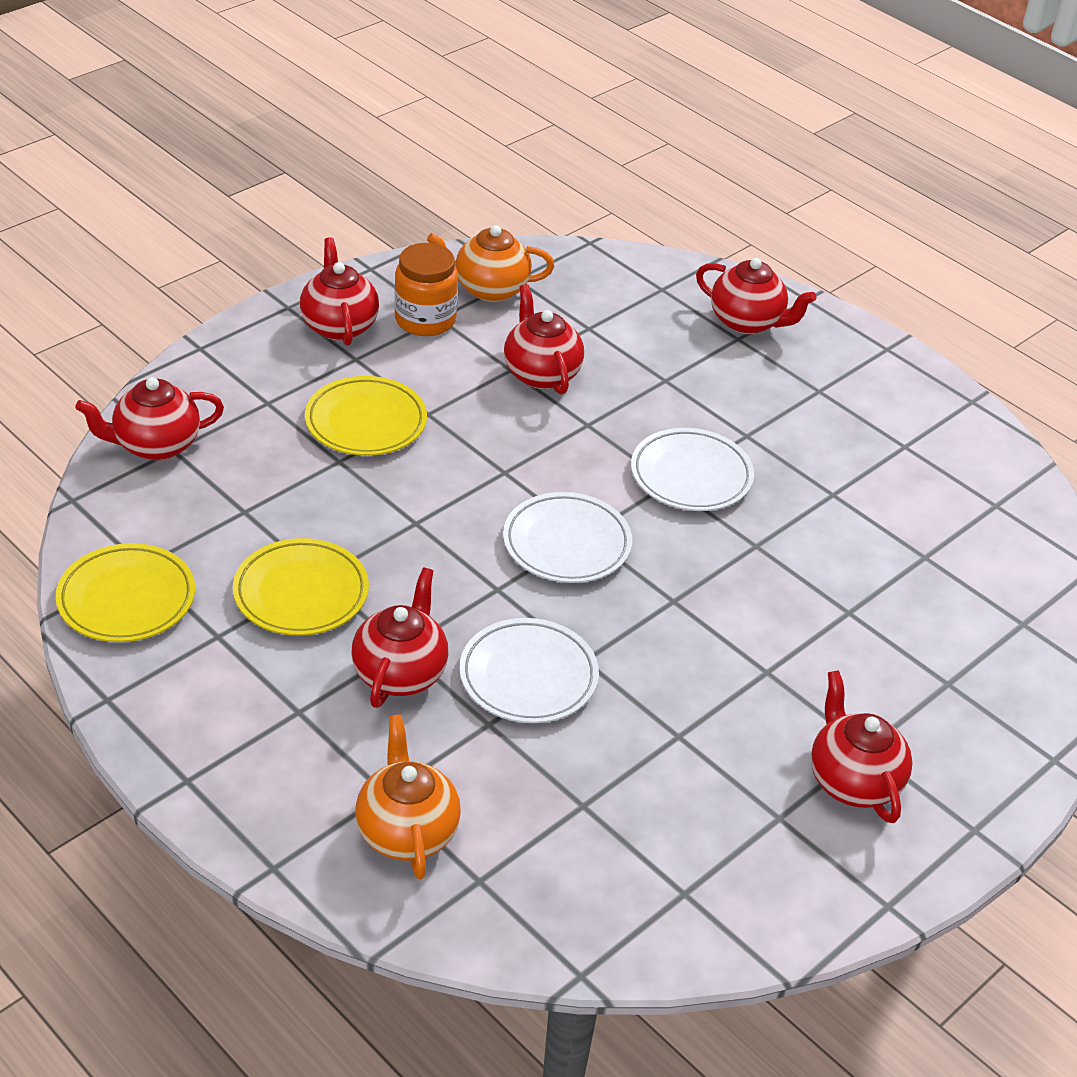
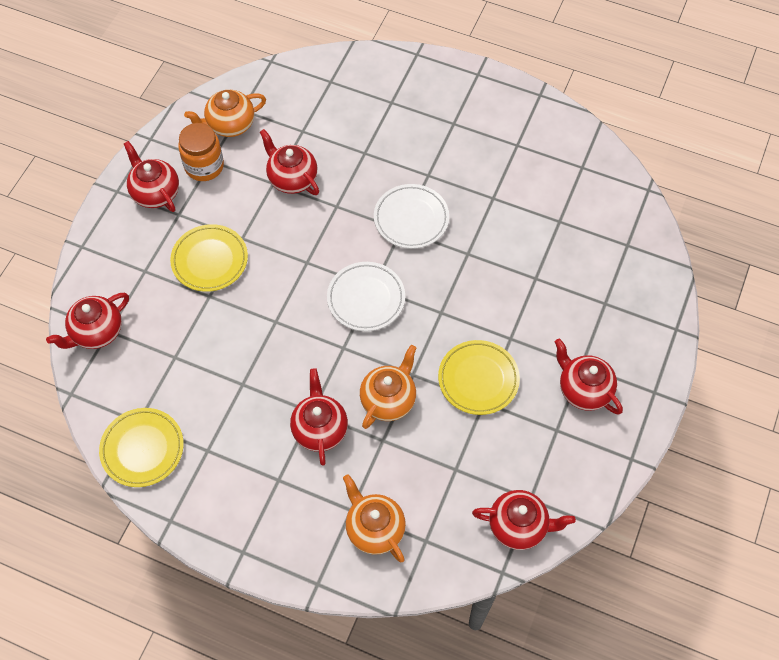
camera: 20 degrees left, 20 degrees up
(301, 593) = (238, 400): yellow plate -> yellow plate (478, 379)
(528, 676) = (388, 399): white plate -> orange teapot
(747, 322) = (391, 87): red teapot -> red teapot (519, 526)

